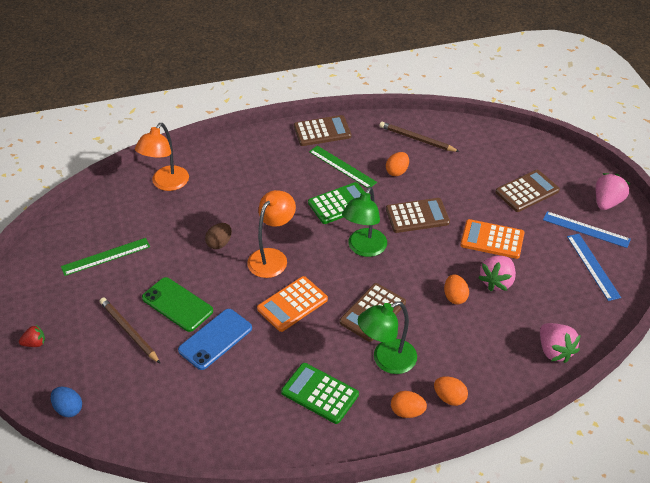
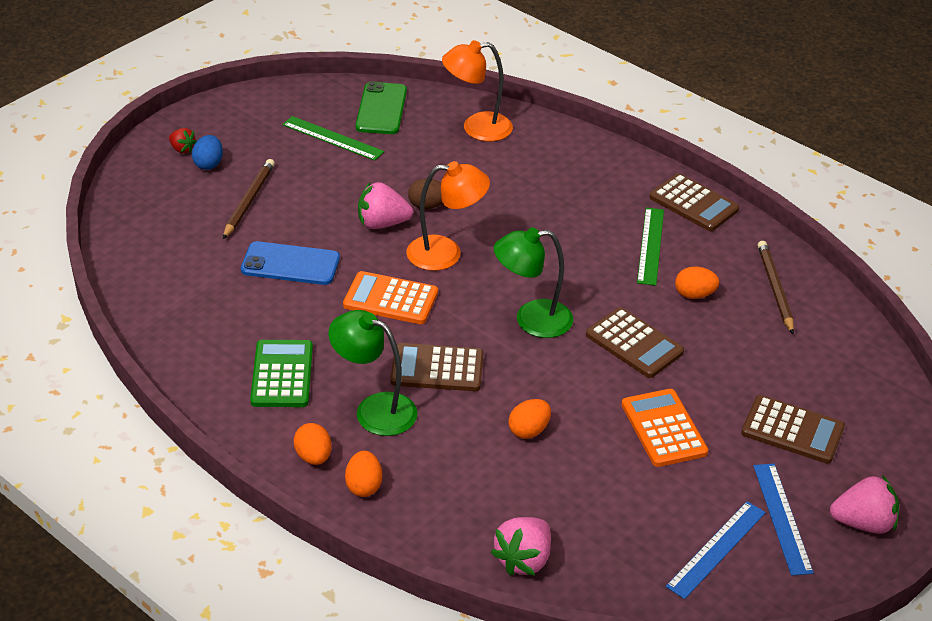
camera: 55 degrees right, 5 degrees down
(68, 409) = (123, 208): blue egg -> blue egg (208, 164)
(177, 304) = (313, 216): green phone -> green phone (381, 109)
(340, 204) = (585, 270): green calculator -> none
(497, 282) = (592, 460): pink strawberry -> pink strawberry (382, 223)

